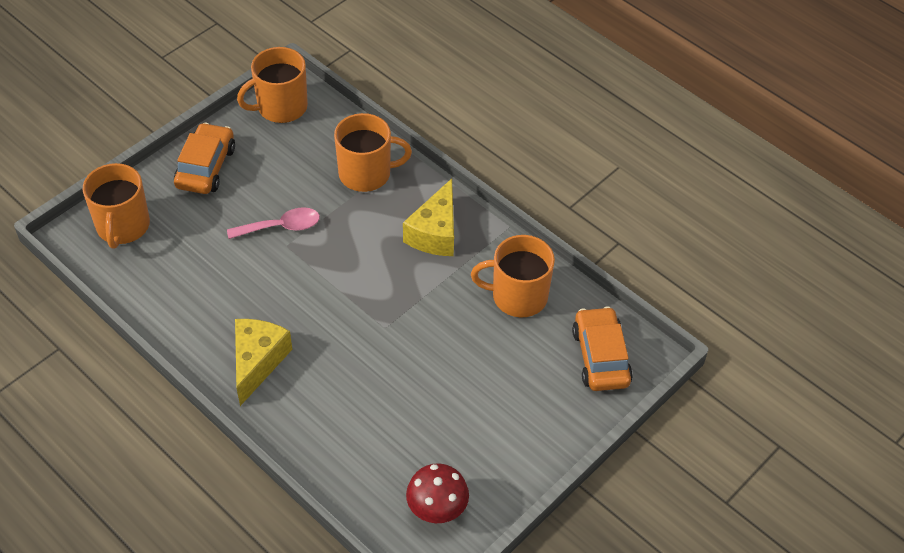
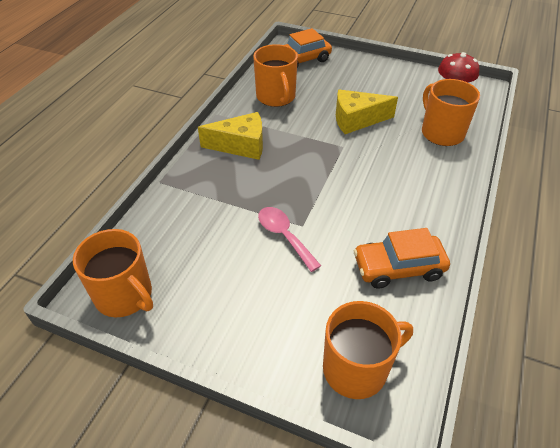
camera: 110 degrees left, 5 degrees down
(206, 167) = (237, 327): orange car -> orange car (398, 267)
(257, 362) = (424, 201): yellow cheese -> yellow cheese (357, 120)
(366, 174) = (195, 201): orange mug -> orange mug (441, 133)

